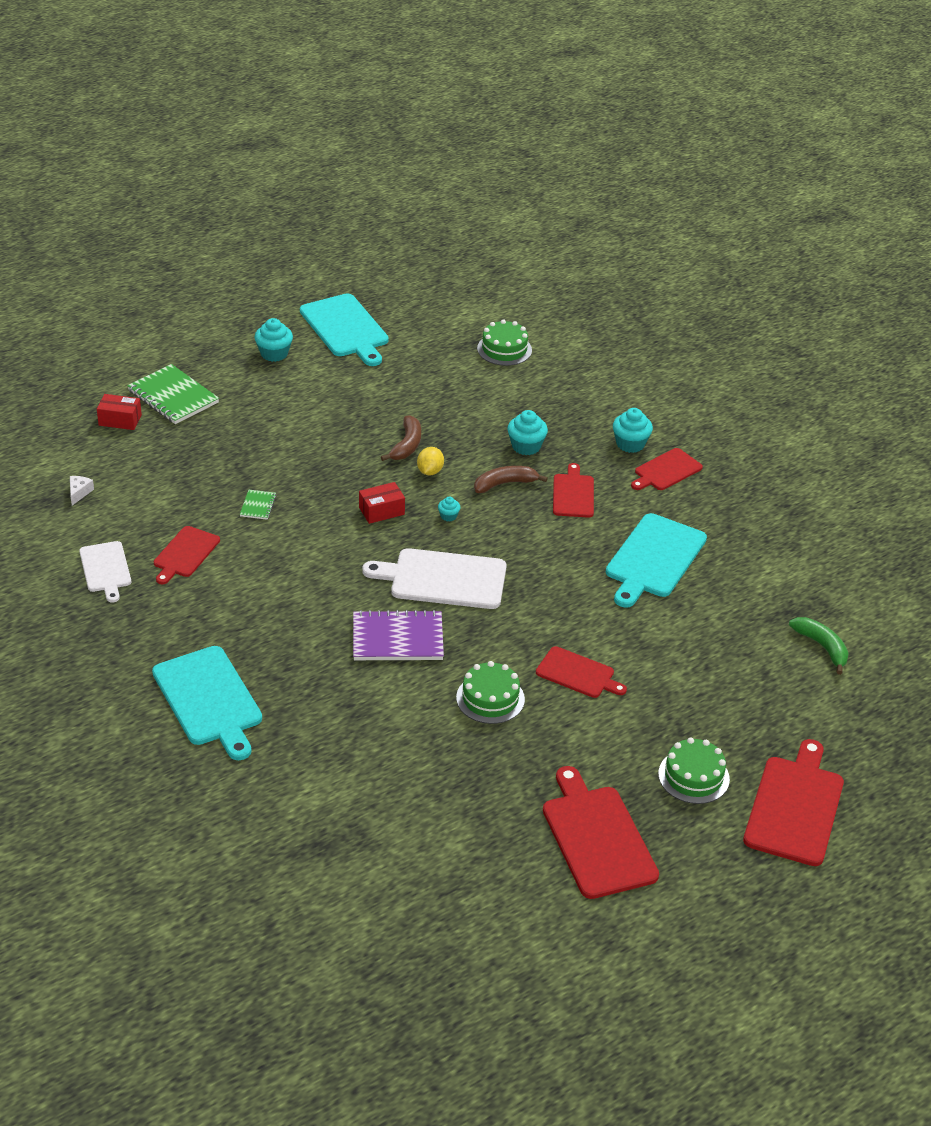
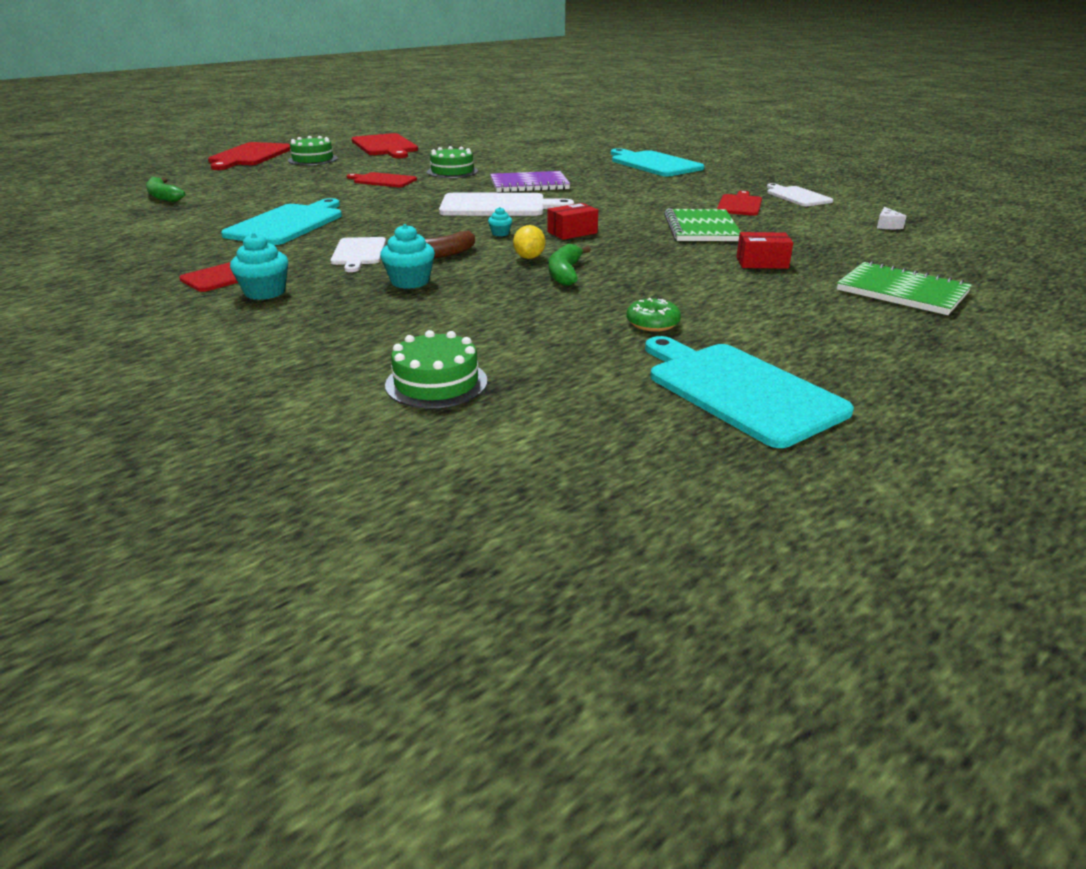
camera: 175 degrees right, 10 degrees down
(120, 420) = (932, 269): red box -> red box (762, 263)
(258, 506) = (701, 228): green notebook -> green notebook, size x2.10
(274, 354) = (823, 345): turquoise cupcake -> none
(366, 383) = (652, 323): none -> green donut
(407, 445) = (565, 273): brown banana -> green banana
(573, 494) = (358, 253): red cutting board -> white cutting board

